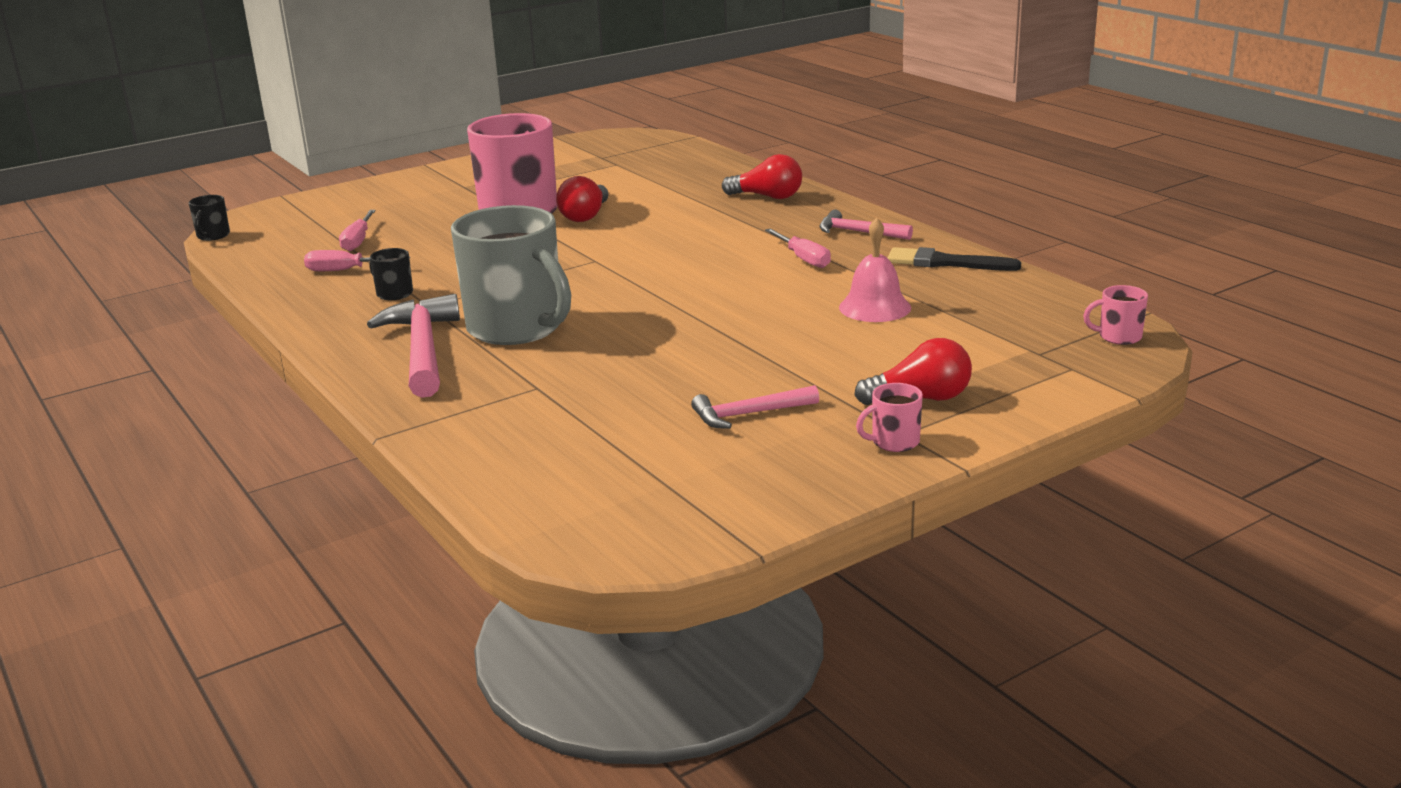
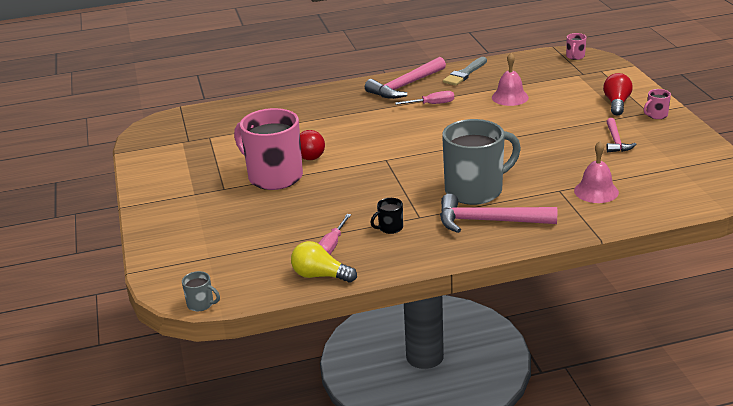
camera: 70 degrees left, 5 degrees up
(213, 236) = (201, 304): black mug -> grey mug
(271, 277) = (320, 275): none -> yellow light bulb
(358, 241) = (275, 239): pink screwdriver -> none
(542, 417) = (596, 191): none -> pink bell
(767, 197) = (325, 100): red light bulb -> none
(859, 232) = (405, 86): pink hammer -> pink hammer, size x1.72
(894, 442) = (656, 115): pink mug -> pink mug turned 60 degrees clockwise
(945, 262) = (465, 73): black brush -> grey brush

